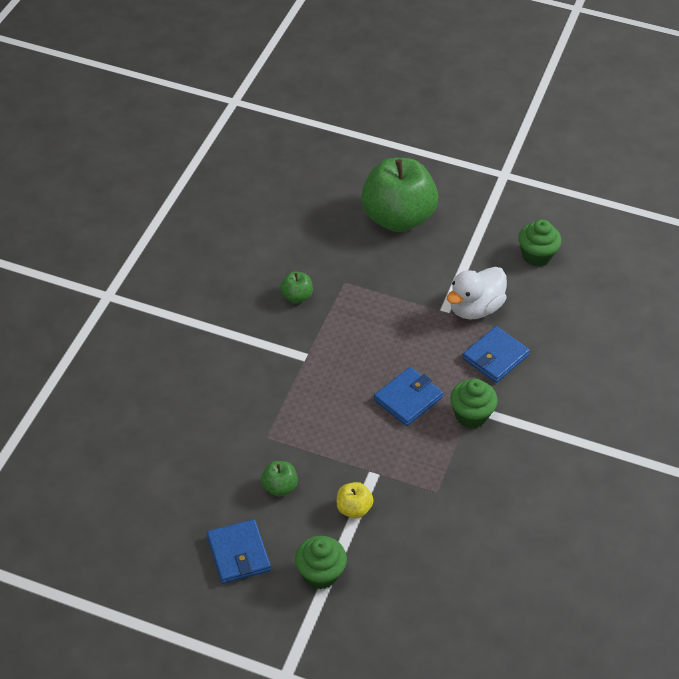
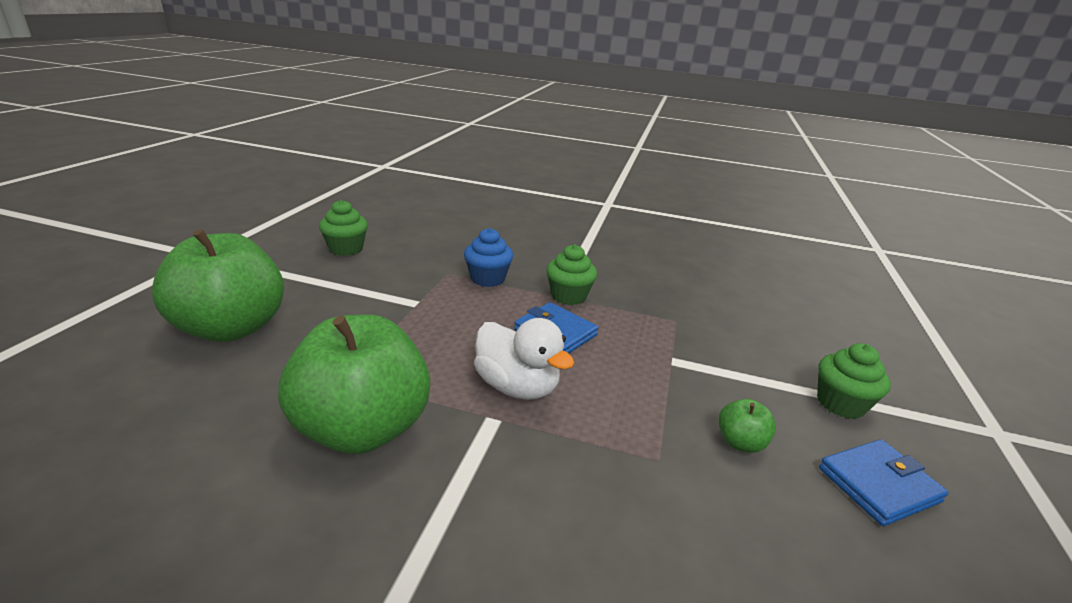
camera: 95 degrees left, 20 degrees down
(296, 297) = (362, 429): green apple -> green apple, size x2.42
(353, 509) = (732, 376): yellow apple -> none
(474, 308) = (416, 285): white duck -> white duck (517, 386)
(495, 357) = (487, 279): blue wallet -> blue cupcake

